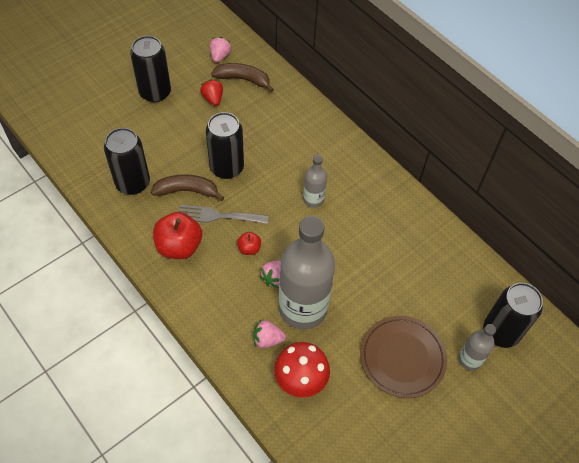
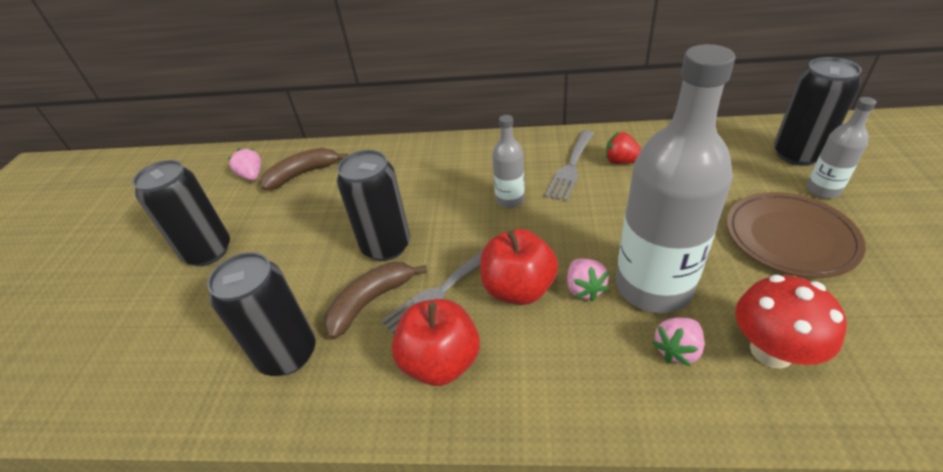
camera: 40 degrees left, 15 degrees down
(213, 99) = (289, 208): red strawberry -> red strawberry (621, 161)
(249, 248) = (518, 289): red apple -> red apple, size x2.00
(371, 212) = (571, 167): none -> grey fork

